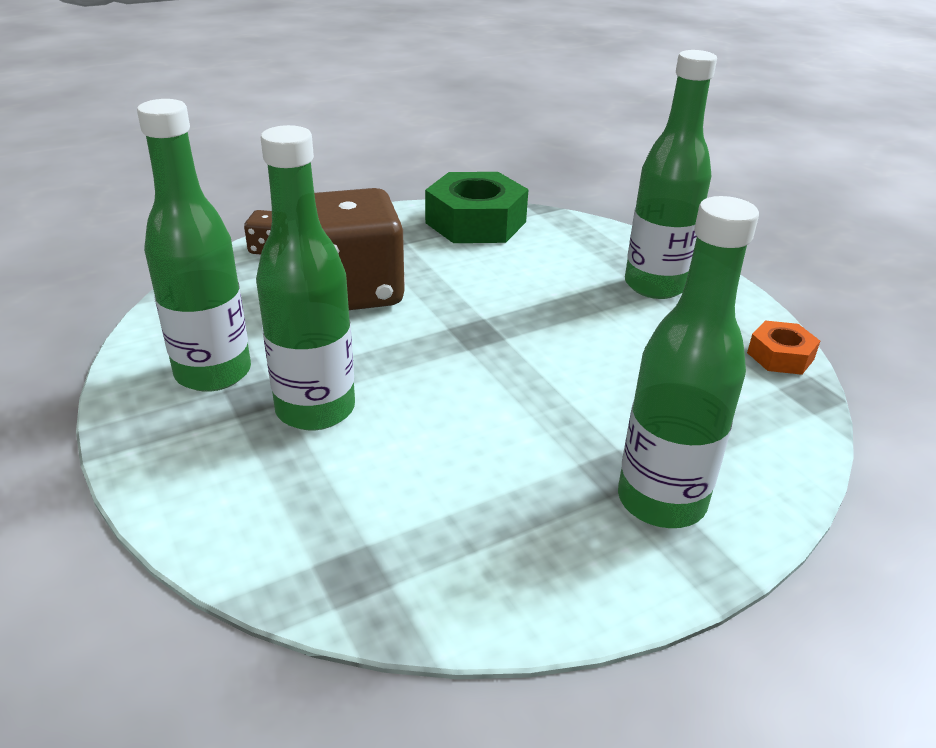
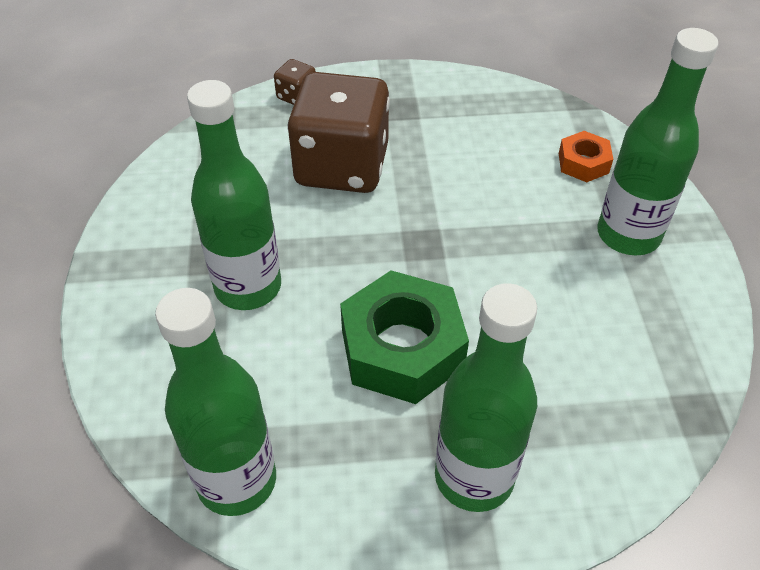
camera: 25 degrees right, 15 degrees up
(213, 373) = (190, 224): green bottle -> green bottle (237, 481)
(475, 222) = (498, 107): green nut -> green nut (402, 348)
(780, 356) = (698, 359): orange nut -> orange nut (583, 163)

